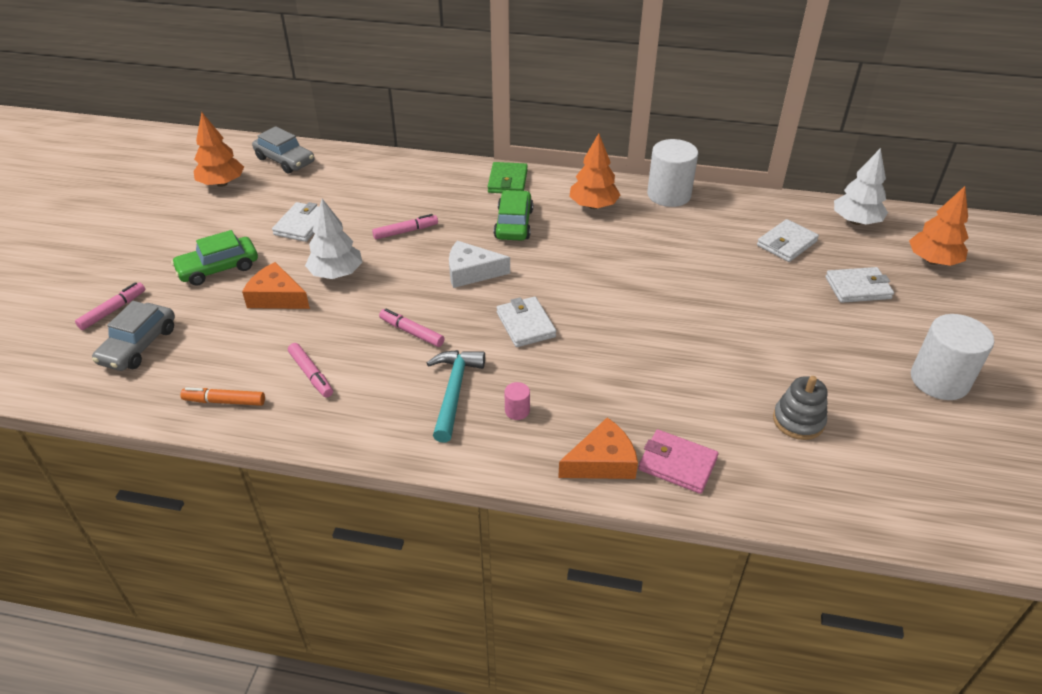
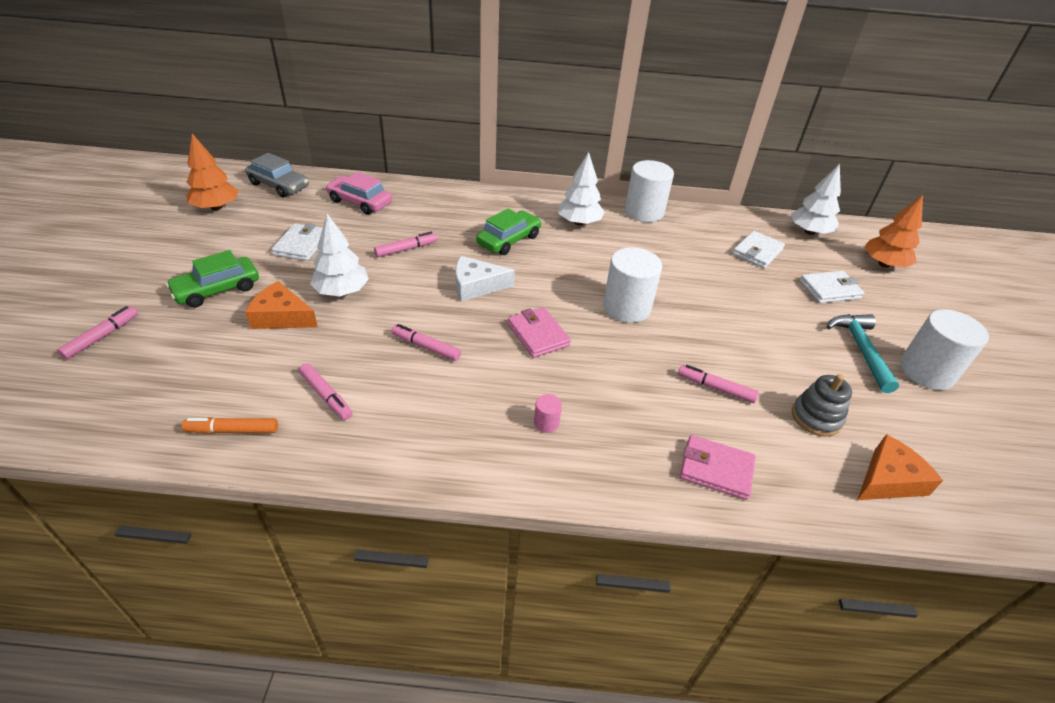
camera: 10 degrees left, 0 degrees up
(138, 345) = (132, 373): grey car -> none
(365, 179) = (360, 202): none -> pink car
(454, 392) = (478, 406): turquoise hammer -> turquoise hammer (861, 350)
(507, 181) = (496, 202): green wallet -> none
(514, 224) = (509, 240): green car -> green car turned 45 degrees clockwise
(525, 325) = (538, 335): white wallet -> pink wallet
(593, 206) = (579, 222): orange tree -> white tree
(602, 462) = (642, 472): orange cheese -> orange cheese (888, 480)
(624, 300) = (626, 307): none -> white cylinder
(699, 386) = (716, 388): none -> pink marker

